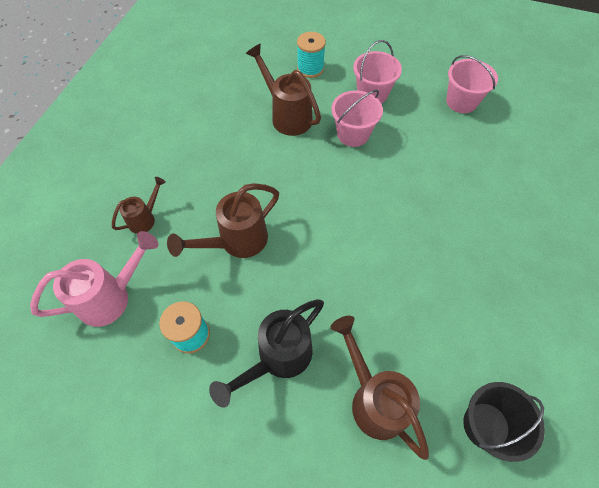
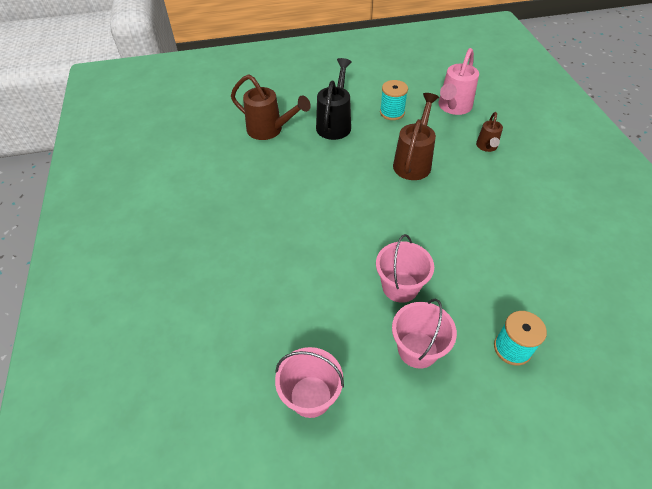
camera: 150 degrees right, 10 degrees down
(287, 115) = (477, 274): brown watering can -> none
(486, 425) = (200, 145): black bucket -> none

